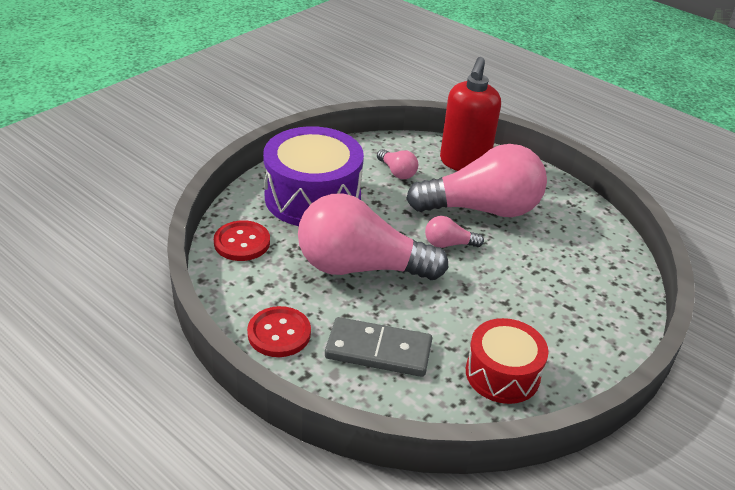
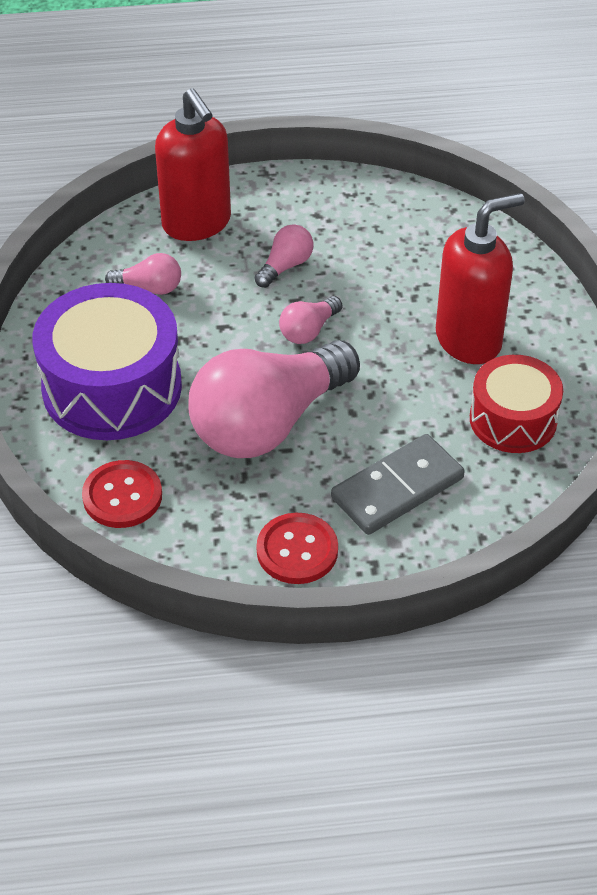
camera: 45 degrees left, 10 degrees up
(482, 209) = (285, 266): pink light bulb -> pink light bulb, size x0.42
(537, 315) = (469, 340): none -> red soap dispenser

